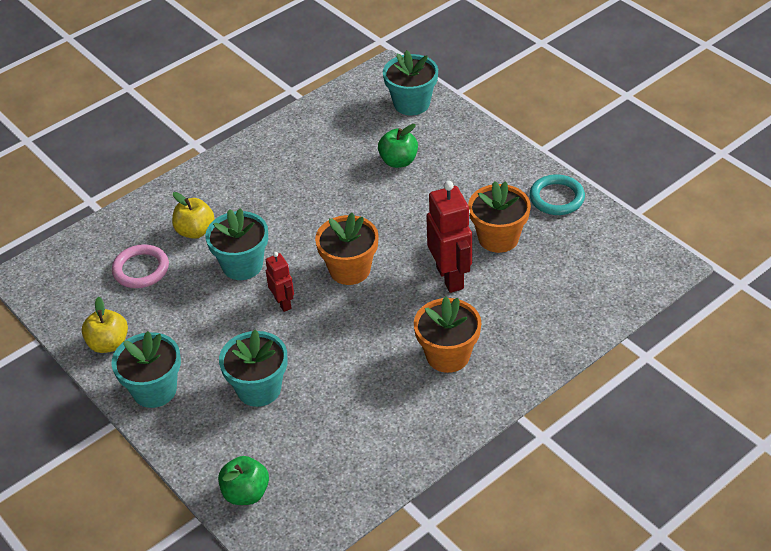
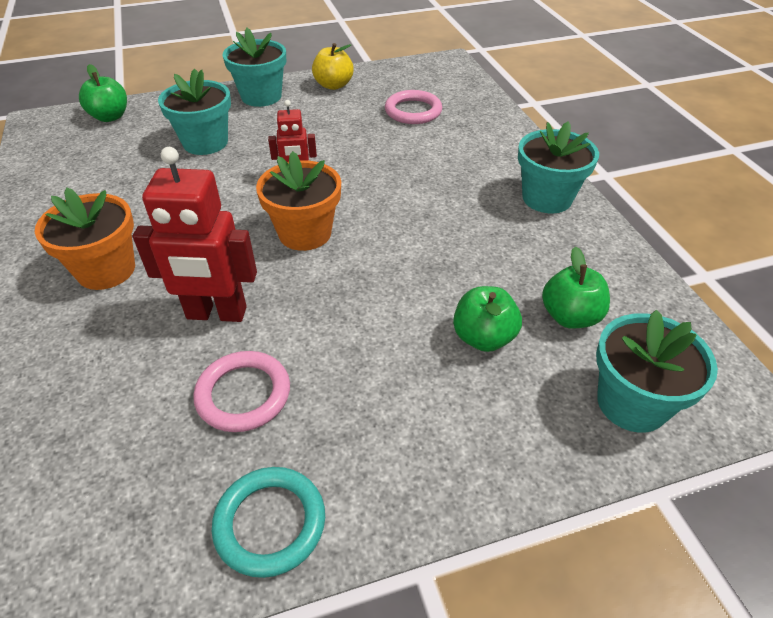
camera: 110 degrees right, 0 degrees up
(195, 231) = (446, 147): yellow apple -> none
(242, 265) = (373, 164): turquoise flower pot -> turquoise flower pot (547, 198)
(361, 133) = (570, 316): none -> green apple
(498, 238) = (243, 394): orange flower pot -> pink ring

